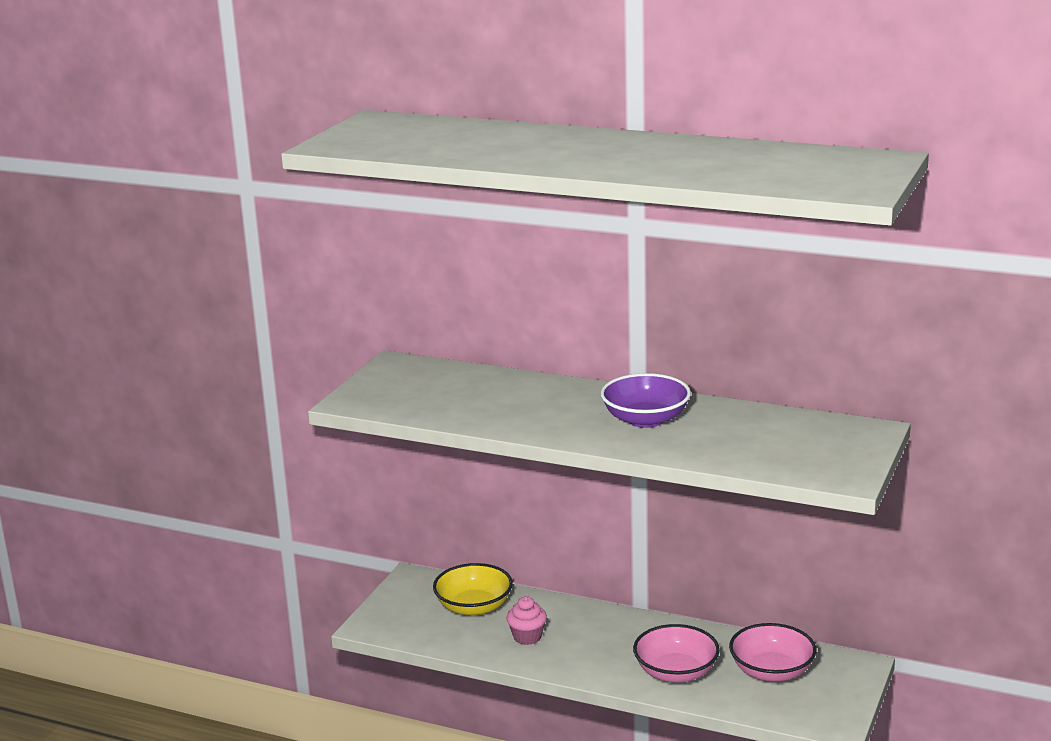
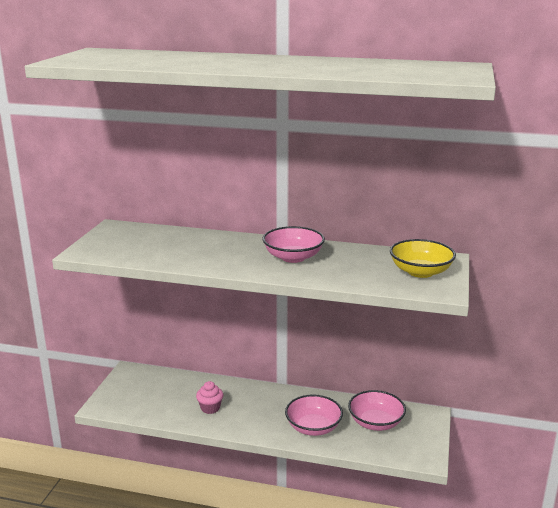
camera: 10 degrees left, 0 degrees up
(474, 607) = (172, 389): yellow bowl -> yellow bowl (420, 272)
(645, 419) = (293, 257): purple bowl -> pink bowl

